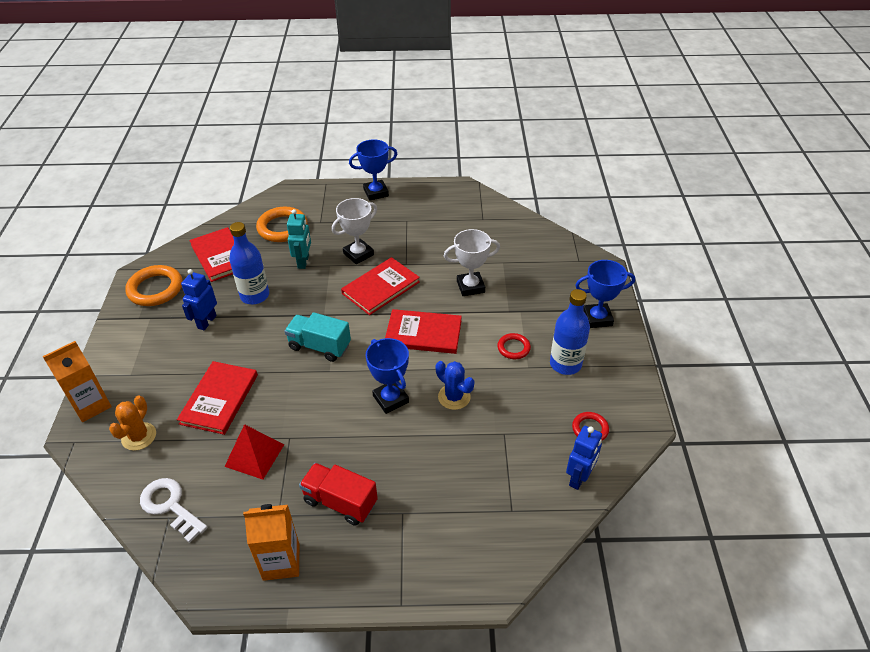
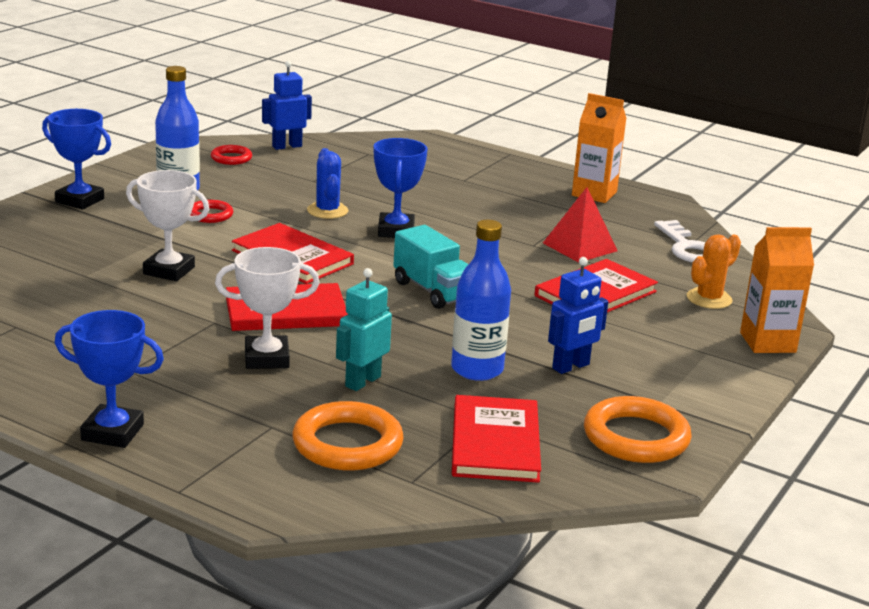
camera: 150 degrees left, 20 degrees down
(340, 502) = (515, 200): red truck -> none

